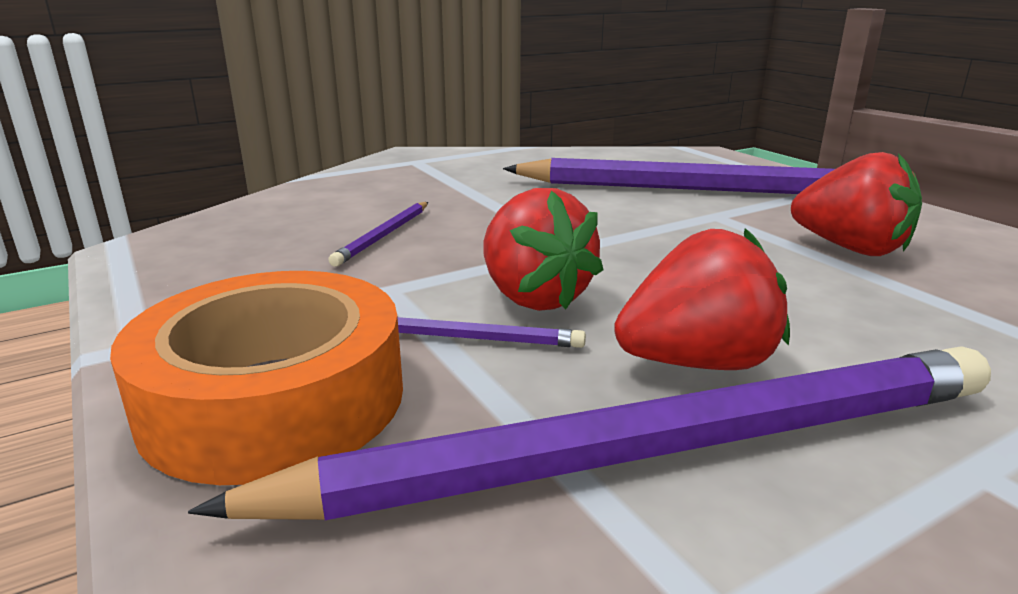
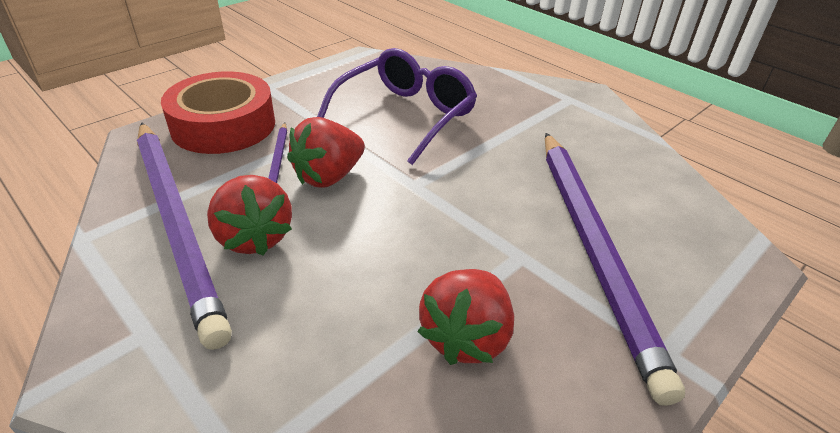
camera: 75 degrees right, 15 degrees up
(274, 399) = (223, 125): orange tape -> red tape
(384, 236) = (406, 115): purple pencil -> purple glasses

